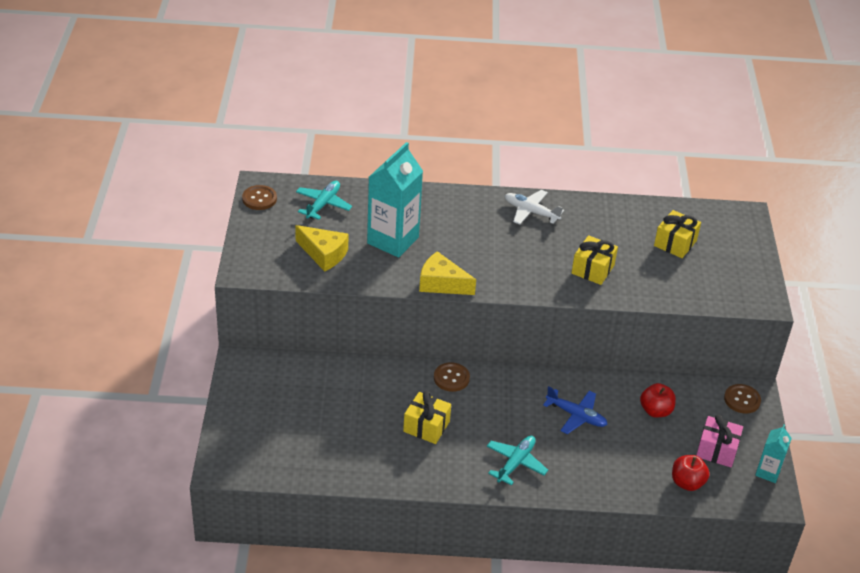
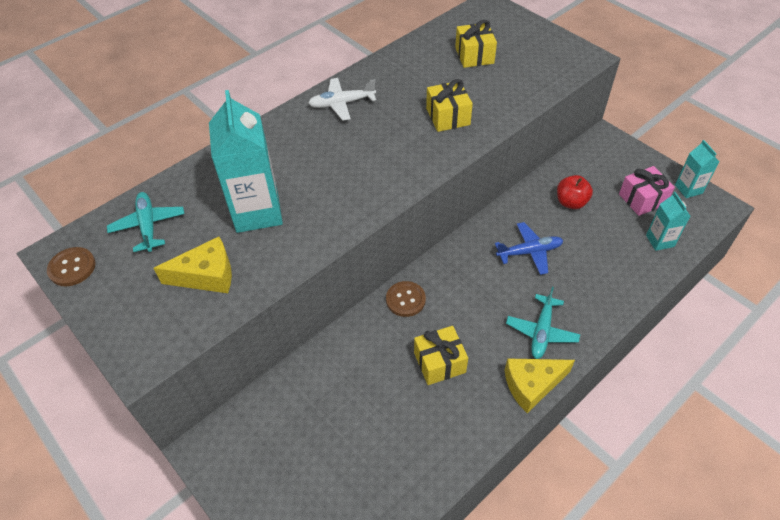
camera: 40 degrees left, 10 degrees up
(441, 283) = (350, 220): yellow cheese -> yellow cheese (532, 385)
(516, 463) = (541, 332): turquoise plane -> turquoise plane turned 150 degrees counterclockwise
(687, 483) = (660, 241): red apple -> turquoise carton
(742, 400) = (606, 149): brown button -> none

